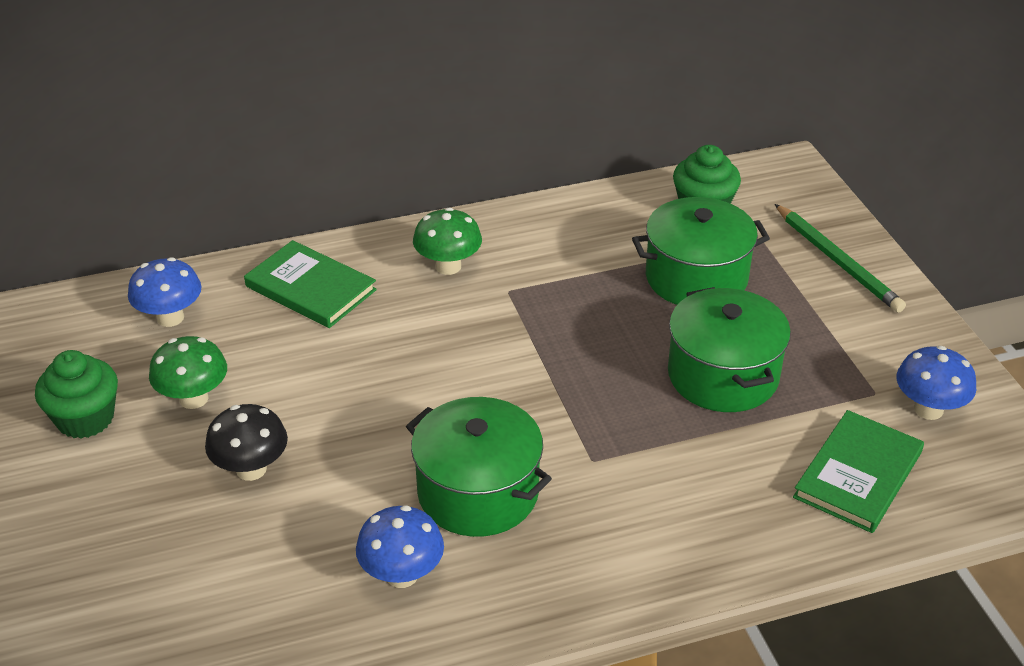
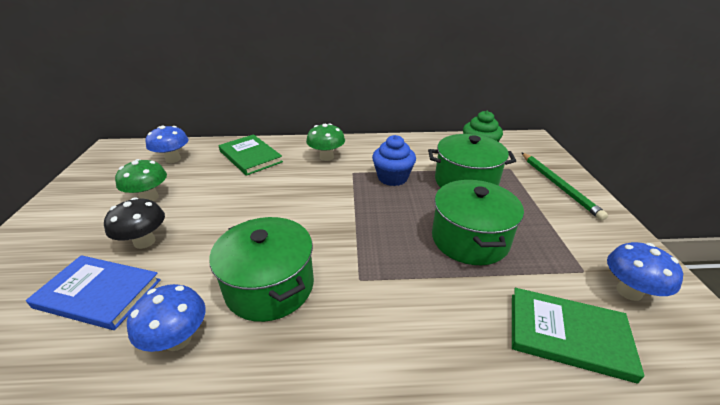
camera: 15 degrees right, 5 degrees down
(85, 419) = (87, 198): green cupcake -> none
(250, 548) = (98, 293): none -> blue book
(578, 290) = (392, 178): none -> blue cupcake
(858, 475) = (568, 335): green book -> green book turned 60 degrees clockwise

